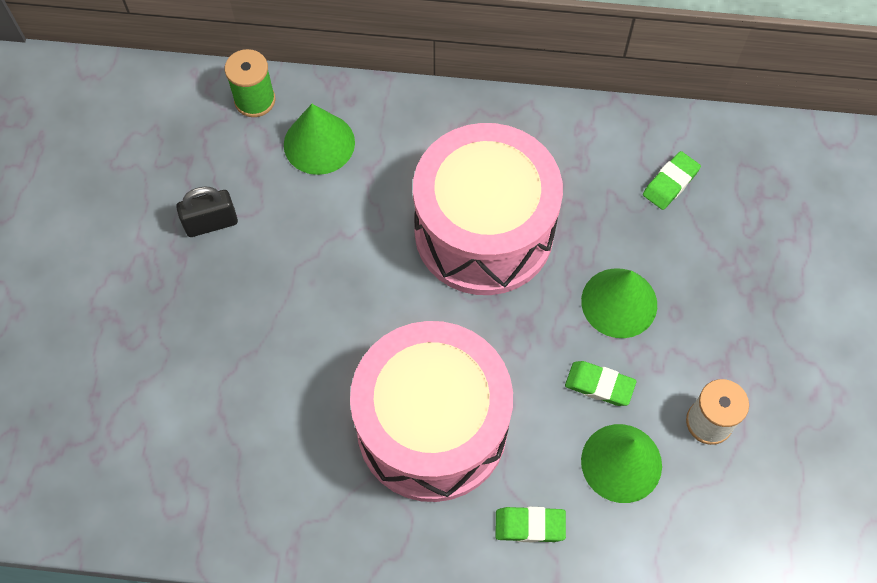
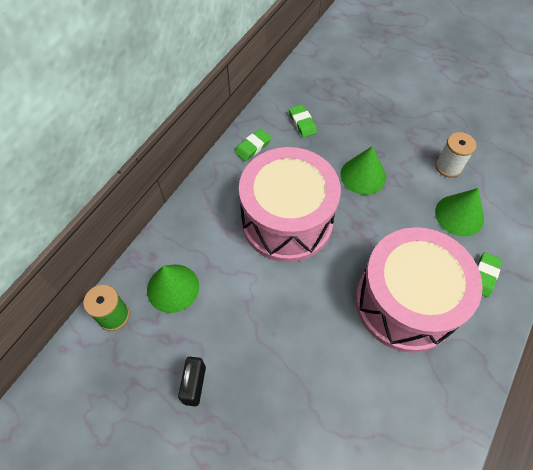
camera: 65 degrees left, 5 degrees down
(599, 385) = (409, 205): green eraser -> green eraser (253, 147)

